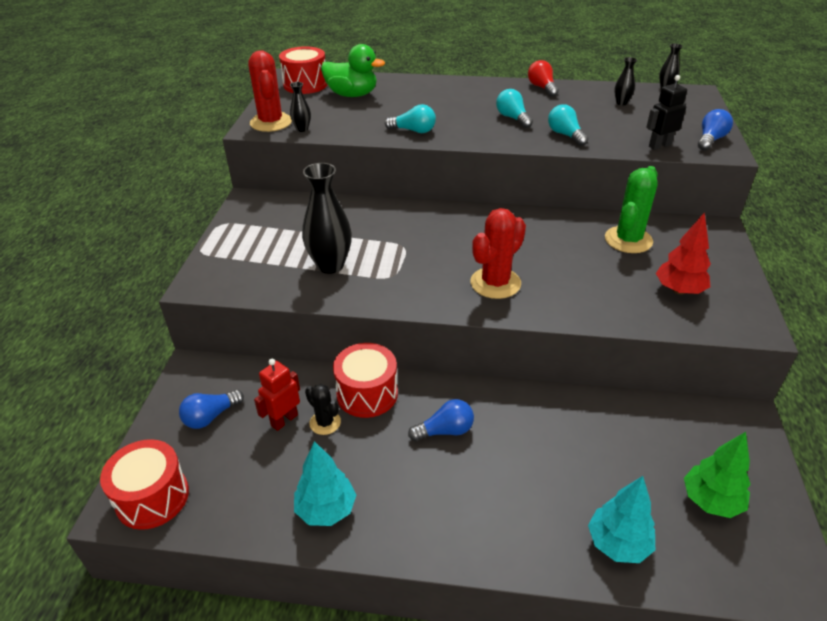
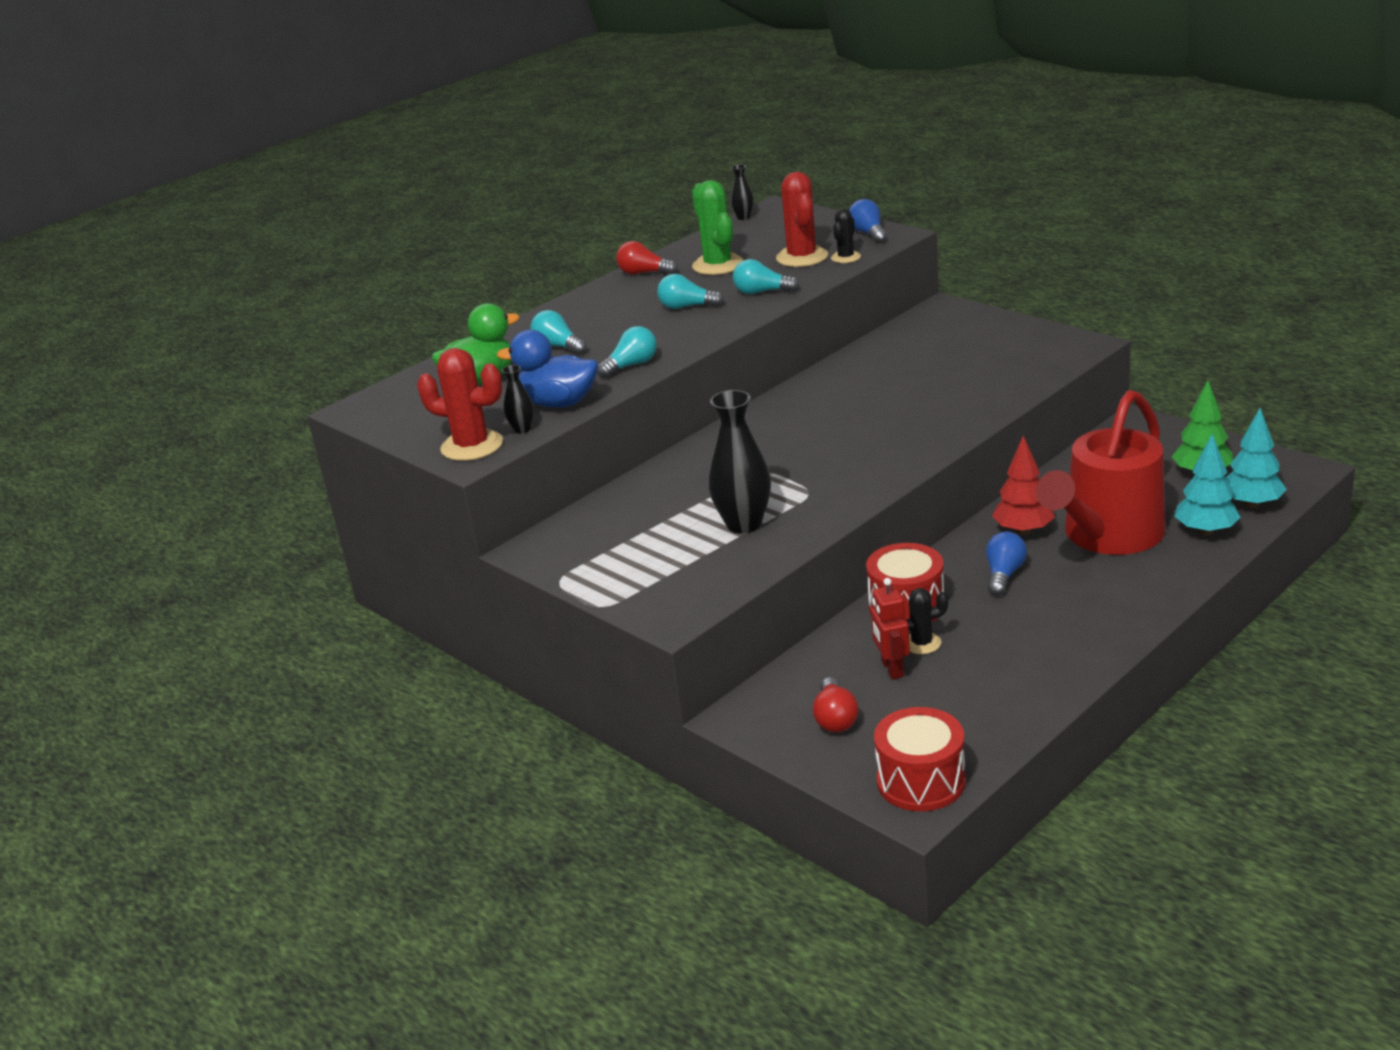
camera: 50 degrees left, 10 degrees down
(211, 416) = (835, 718): blue light bulb -> red light bulb
(305, 85) = (399, 404): red drum -> none
(326, 510) = (1038, 671): turquoise tree -> turquoise tree (1252, 504)
(343, 127) = (558, 403): none -> blue duck
(415, 100) = (558, 346): none -> turquoise light bulb
(495, 283) = (890, 439): red cactus -> red cactus (802, 257)
(550, 473) = (1107, 536): none -> red watering can
(621, 103) = (740, 246): black vase -> none
(628, 240) = (907, 353): green cactus -> green cactus (718, 265)
(659, 145) = (846, 257): black robot -> black cactus
(679, 290) = (1005, 357): red tree -> red tree (1023, 531)

